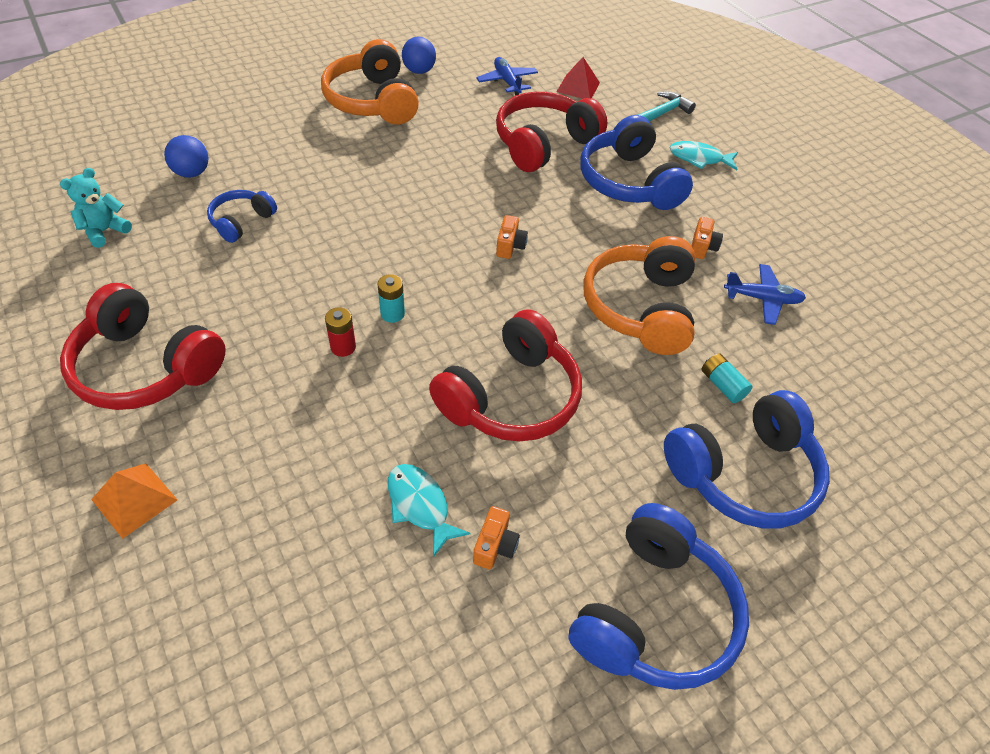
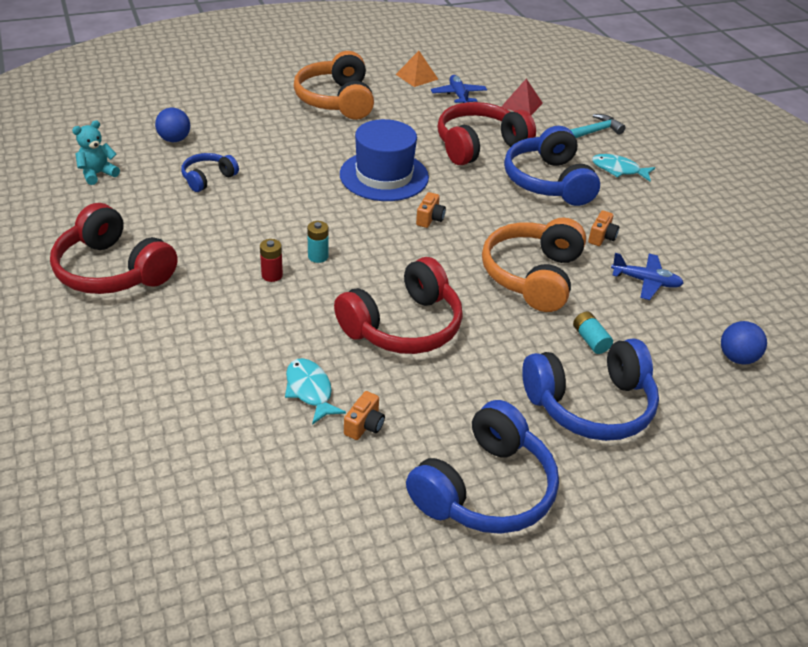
camera: 10 degrees right, 10 degrees down
(134, 499) = (88, 357): orange pyramid -> orange pyramid (417, 76)
(419, 71) = (382, 81): blue ball -> blue ball (737, 358)
(446, 195) = (384, 176): none -> blue hat

